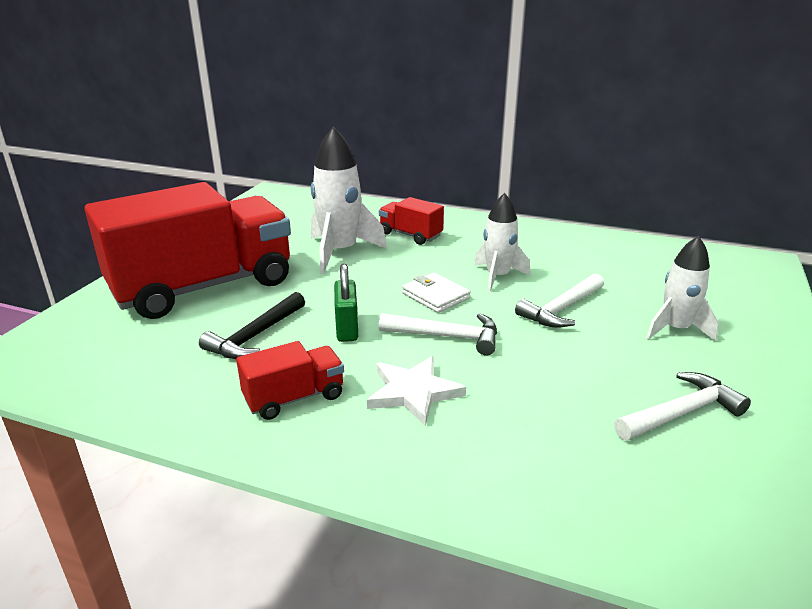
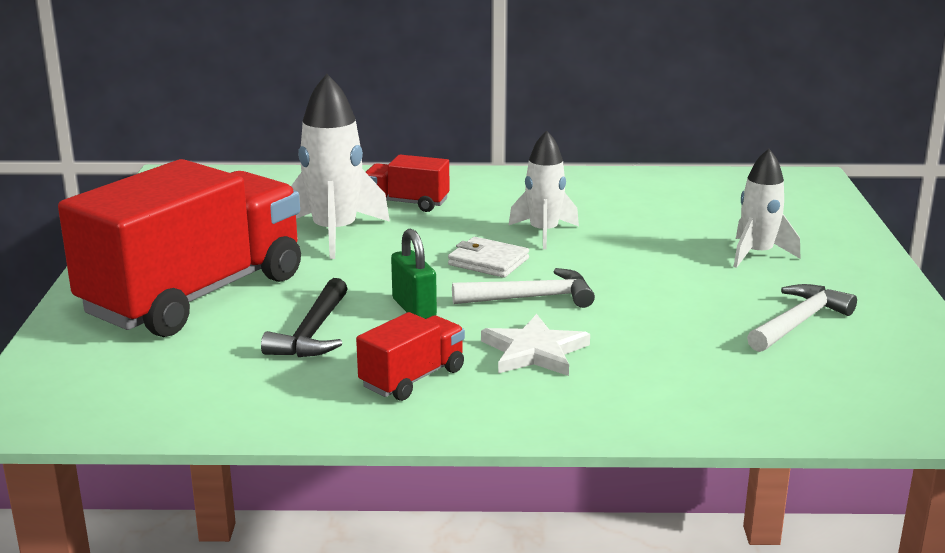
camera: 20 degrees left, 5 degrees down
(561, 309) = (633, 253): white hammer -> none

